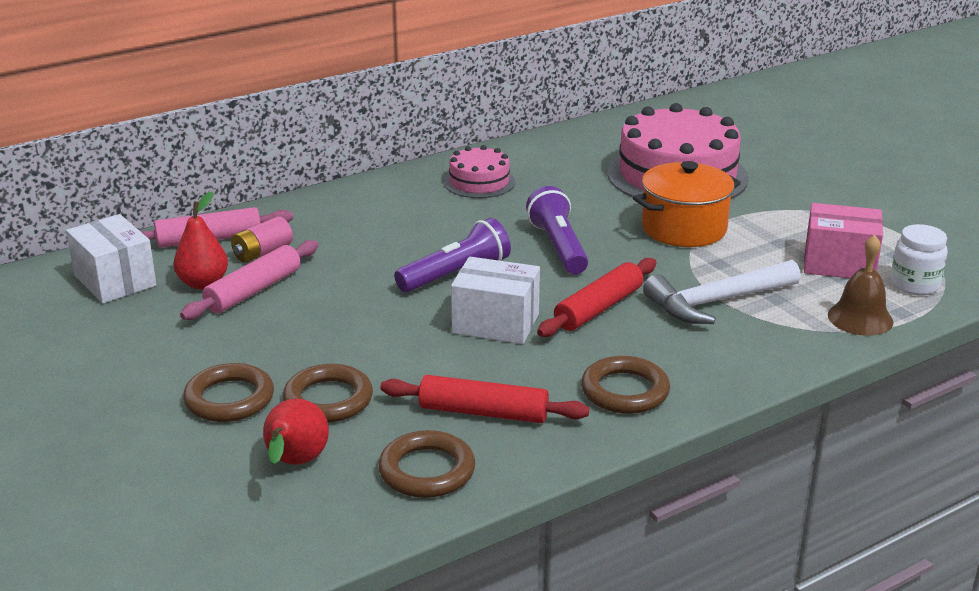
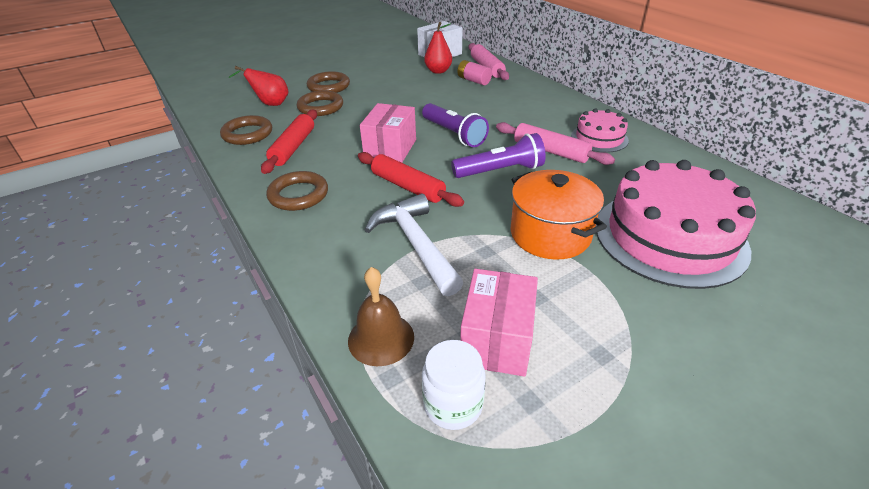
camera: 90 degrees right, 10 degrees up
(253, 291) = (431, 82): pink rolling pin -> pink rolling pin (550, 151)
(495, 323) = (390, 149): white box -> pink box

